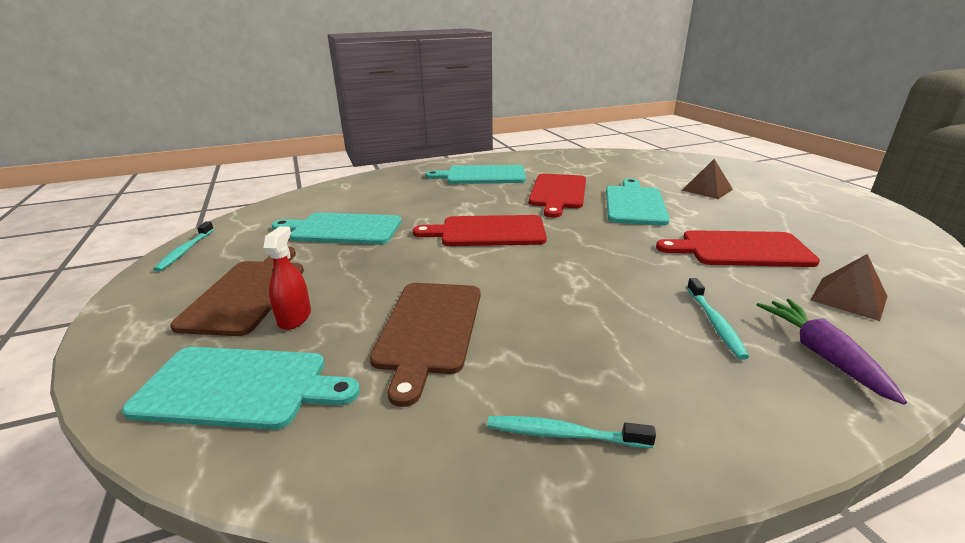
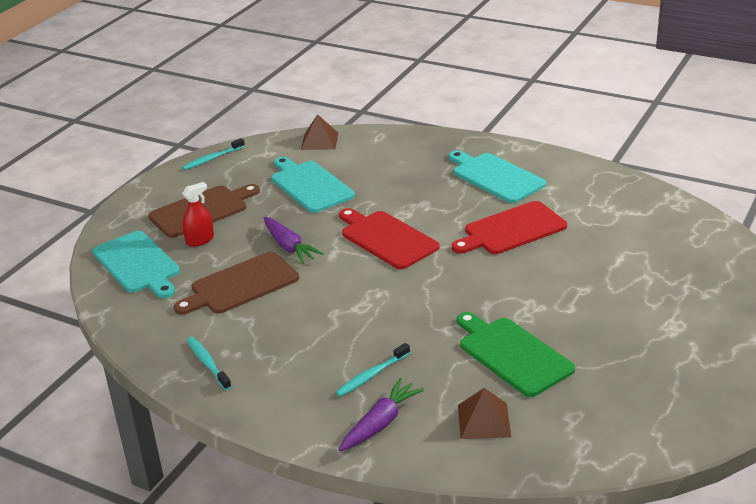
camera: 50 degrees right, 5 degrees up
(414, 275) = (289, 247): none -> purple carrot
(634, 204) = (543, 275): turquoise cutting board -> none
(707, 189) = (645, 298): brown pyramid -> brown pyramid (319, 141)
(740, 249) = (512, 354): red cutting board -> green cutting board

